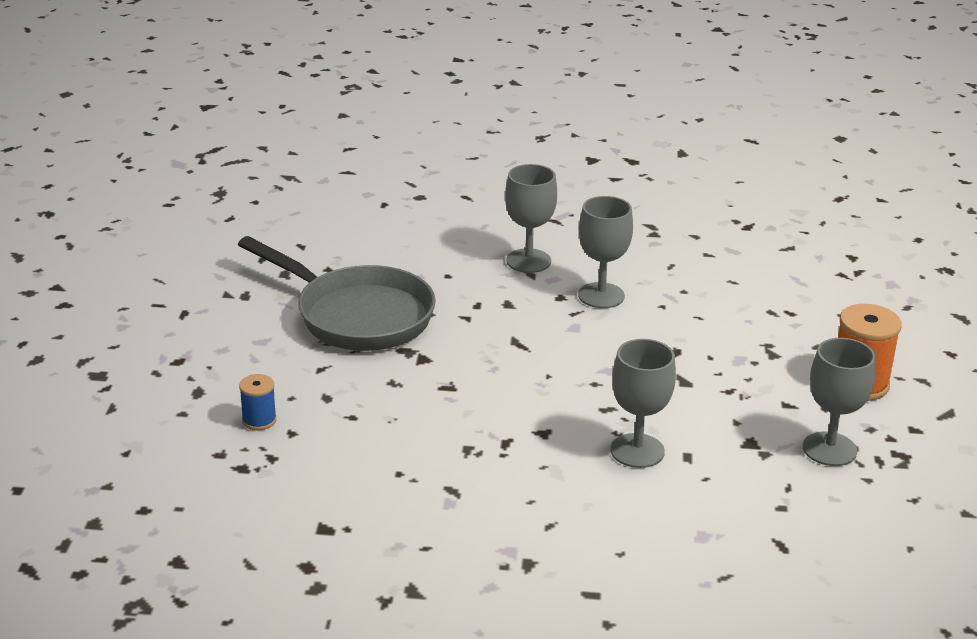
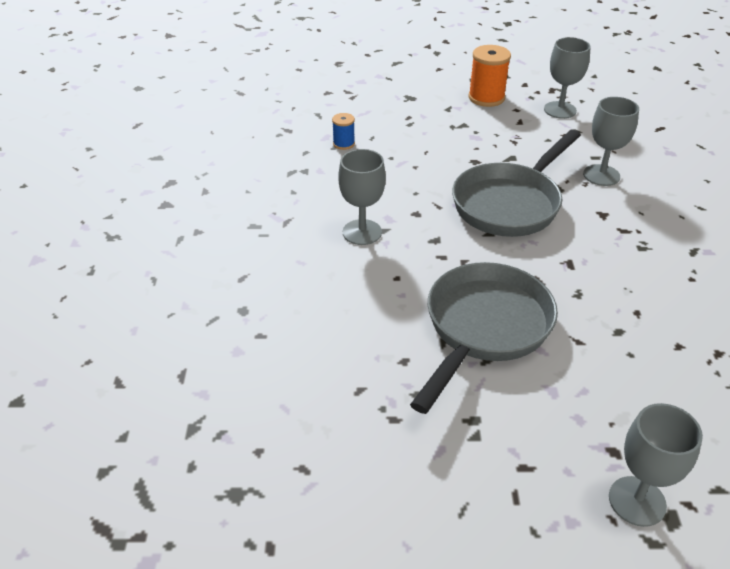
camera: 95 degrees left, 10 degrees up
(259, 420) = (675, 369): blue spool -> blue spool (343, 144)
(573, 364) = (510, 204): none -> grey pan
(601, 295) = (409, 193): grey goblet -> grey goblet (637, 501)

